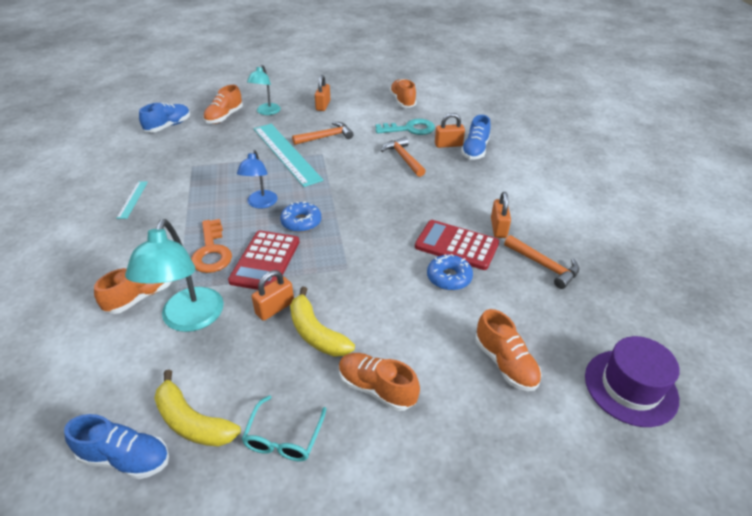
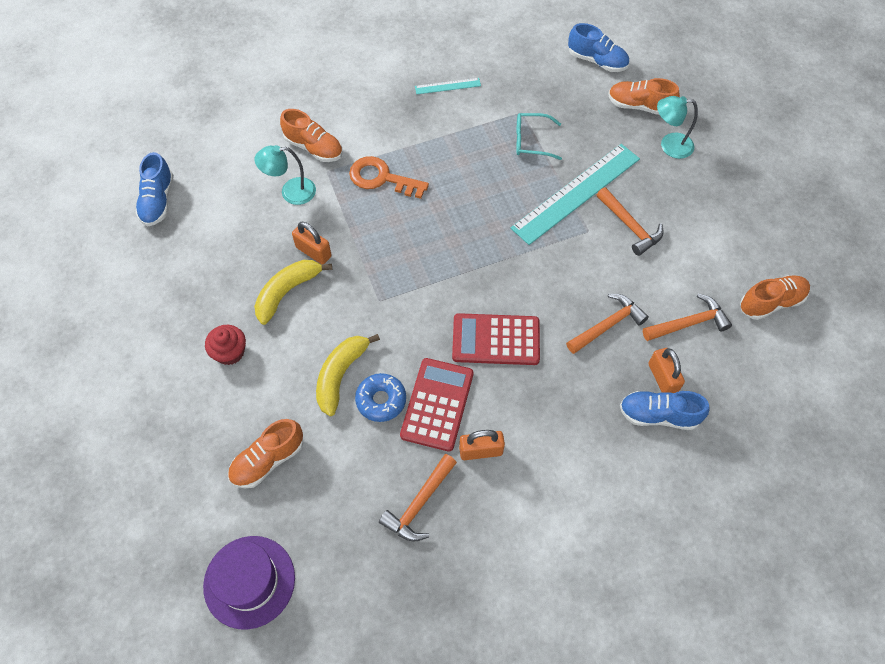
camera: 80 degrees right, 20 degrees up
(189, 320) = (291, 192): turquoise lamp -> turquoise lamp, size x0.63
(192, 422) = (189, 230): yellow banana -> yellow banana (341, 375)
(212, 251) = (382, 178): orange key -> orange key turned 45 degrees clockwise
(260, 204) = (468, 196): blue lamp -> none
(265, 261) = (376, 226): red calculator -> red calculator (496, 340)
(284, 437) = (179, 294): turquoise glasses -> turquoise glasses (532, 141)
(301, 222) = (444, 242): blue donut -> none
(323, 105) = (714, 204): orange padlock -> none
(376, 388) = (230, 352): orange shoe -> red cupcake
(410, 129) = (689, 323): turquoise key -> orange hammer

